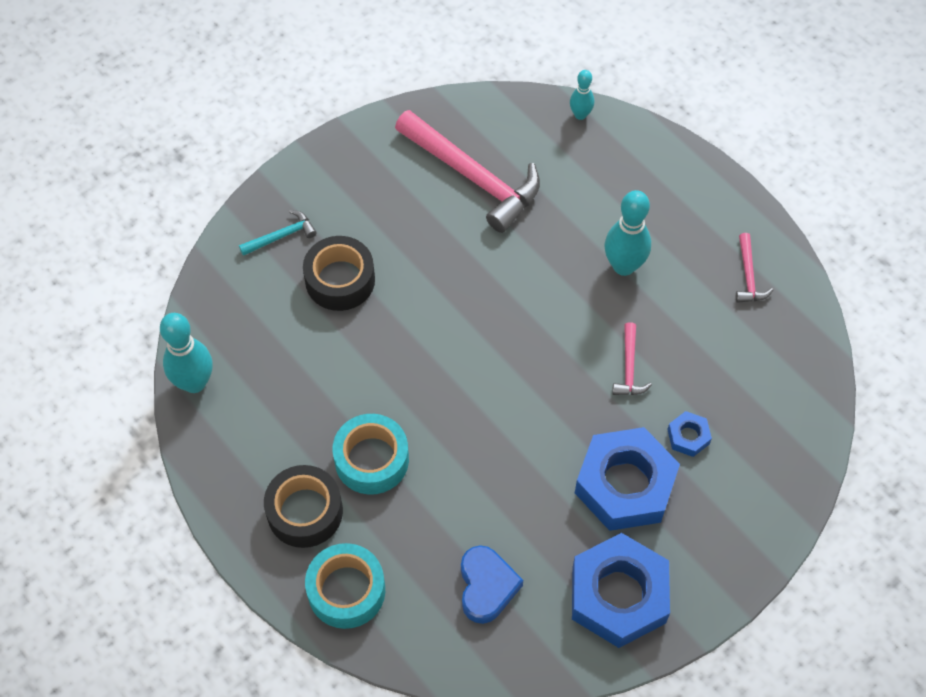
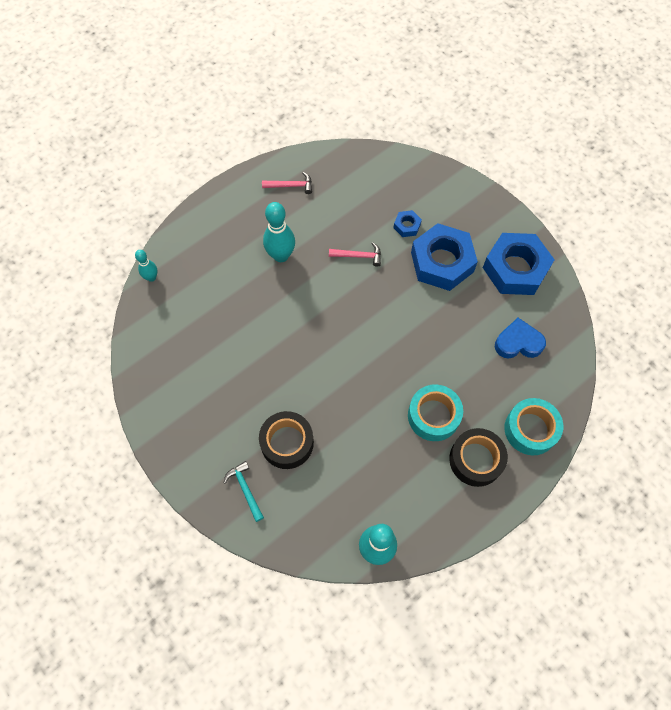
camera: 90 degrees left, 5 degrees up
(473, 176) = (200, 350): pink hammer -> none

